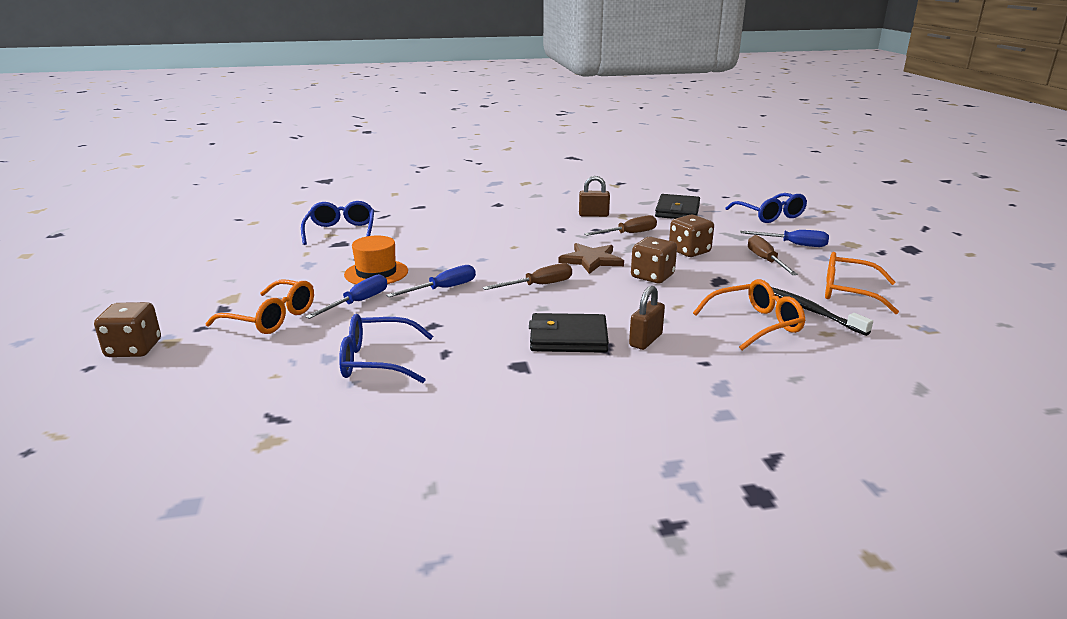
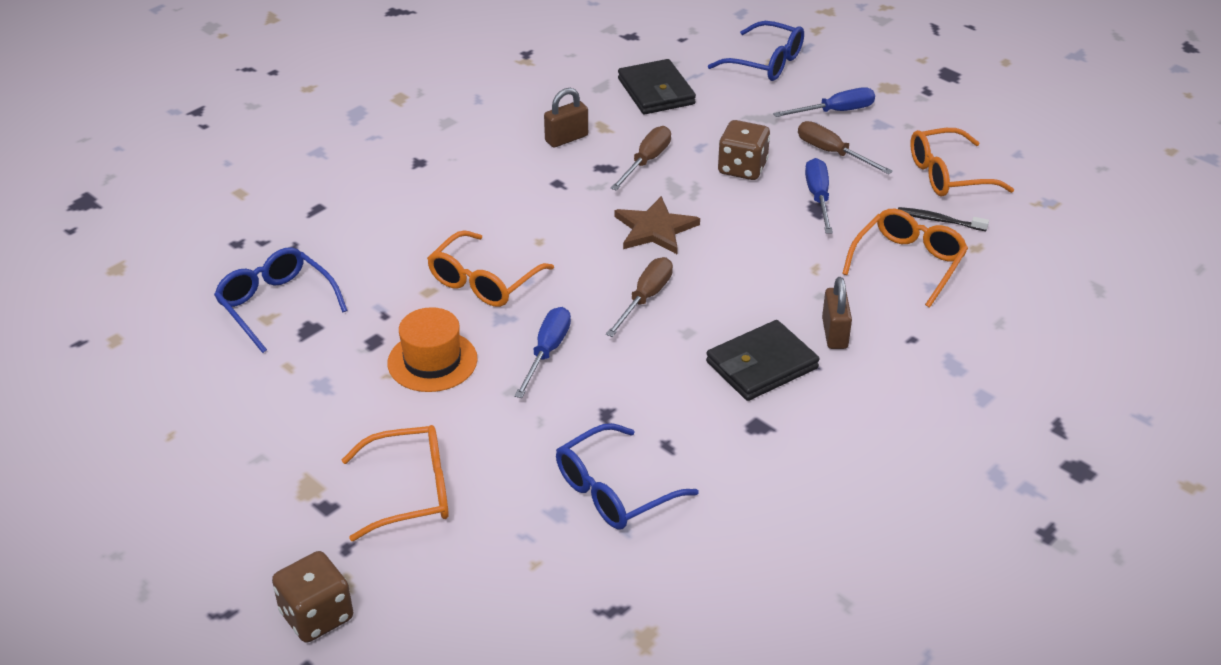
camera: 35 degrees left, 15 degrees up
(358, 302) = (478, 419): blue screwdriver -> blue screwdriver (818, 197)
(457, 252) = (484, 281): none -> orange glasses
(652, 276) = (746, 230): brown dice -> none
(811, 311) = (939, 220): black toothbrush -> black toothbrush, size x0.66

